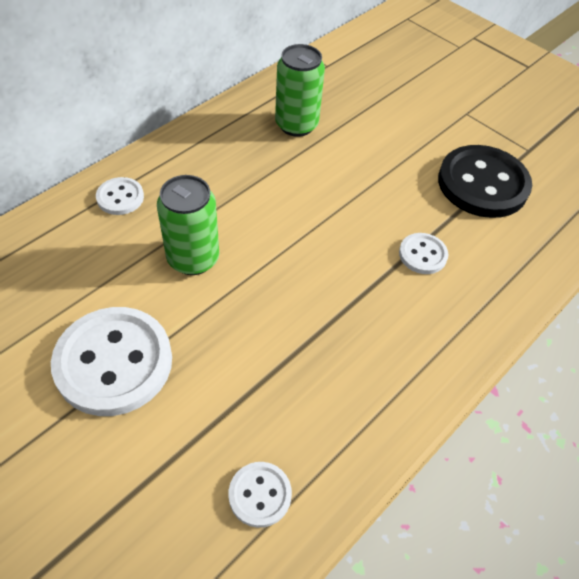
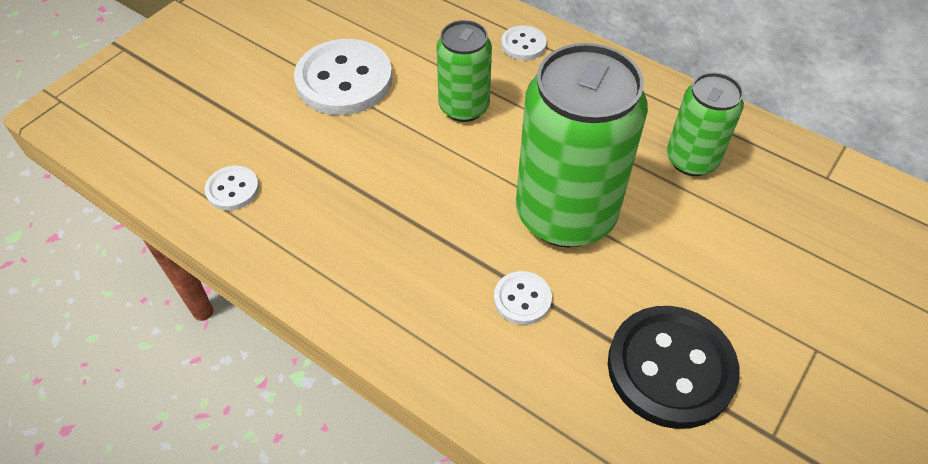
camera: 85 degrees right, 0 degrees up
(340, 210) = (565, 214): none -> green can

